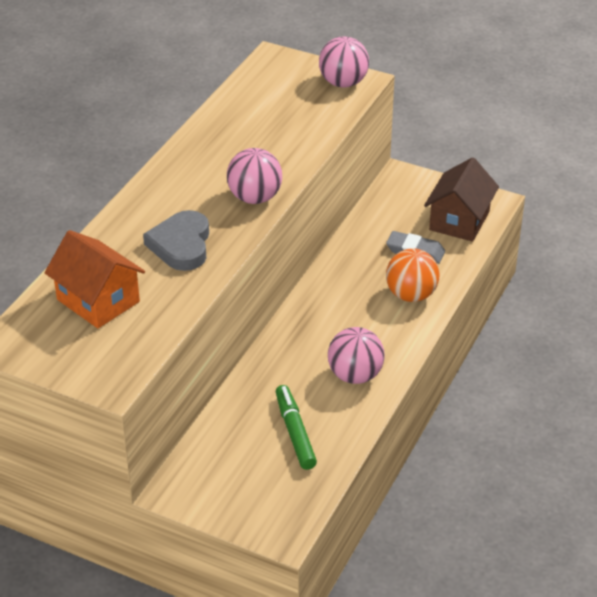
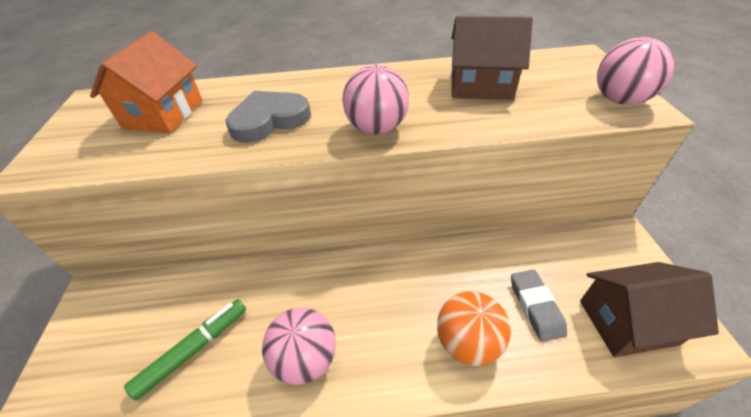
camera: 60 degrees right, 5 degrees up
(256, 126) = (481, 86): none -> brown house

